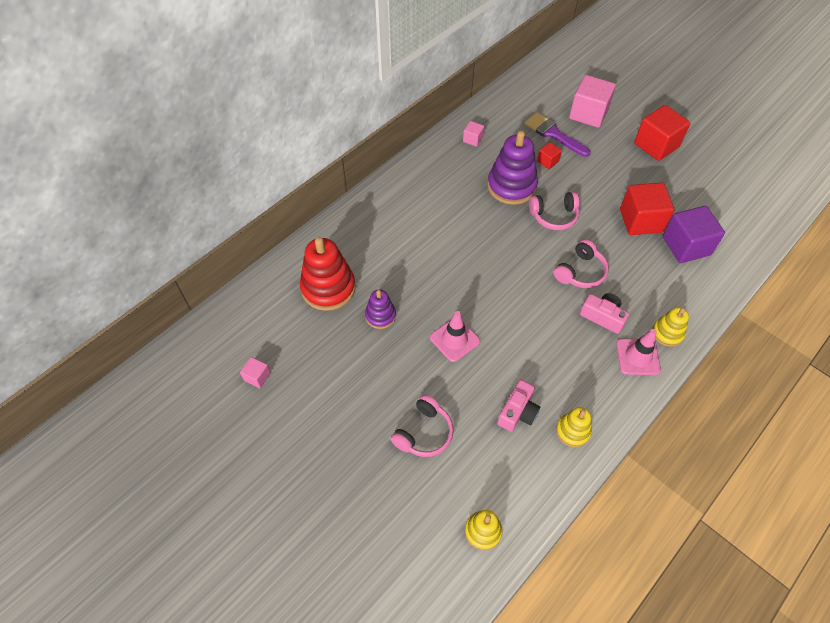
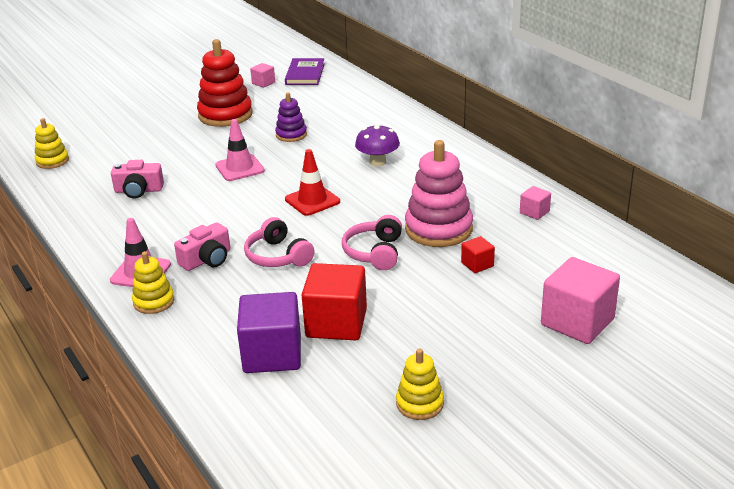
camera: 105 degrees right, 25 degrees down
(231, 341) = (305, 74): none -> purple book
(328, 288) = (338, 113): red stacking toy -> red stacking toy (225, 115)
(420, 239) = (378, 162): none -> purple mushroom
(424, 433) = (157, 145): pink headphones -> none
(495, 270) = (312, 200): none -> red traffic cone
(511, 186) = (438, 229): purple stacking toy -> pink stacking toy
(518, 412) = (138, 190): pink camera -> pink camera turned 45 degrees counterclockwise
(553, 134) = (534, 279): purple brush -> none
(572, 431) = (95, 216): yellow stacking toy -> yellow stacking toy (420, 404)
(656, 145) = (488, 379): red cube -> none

